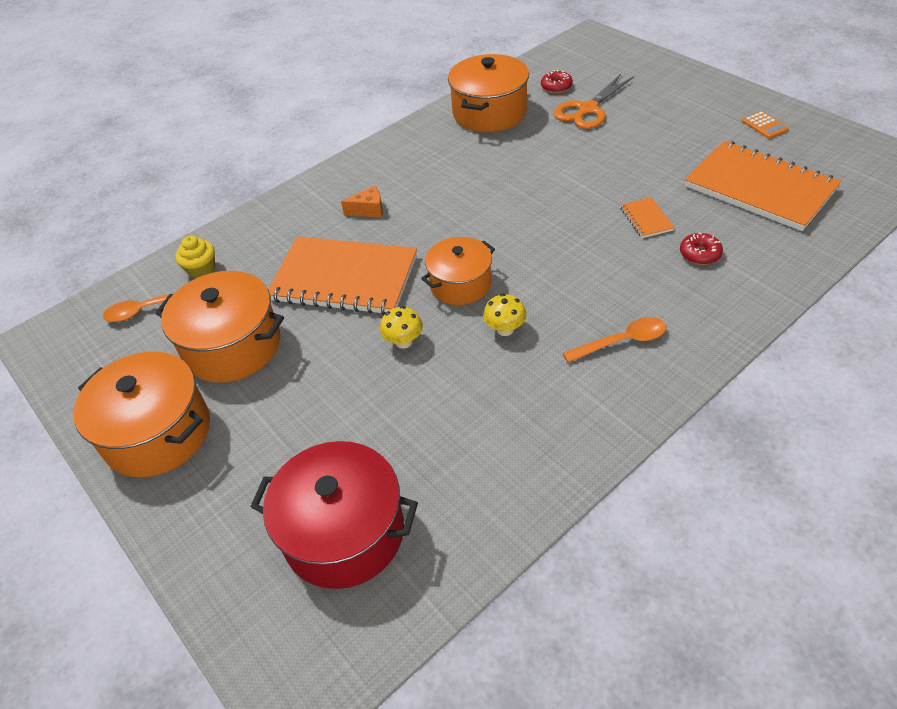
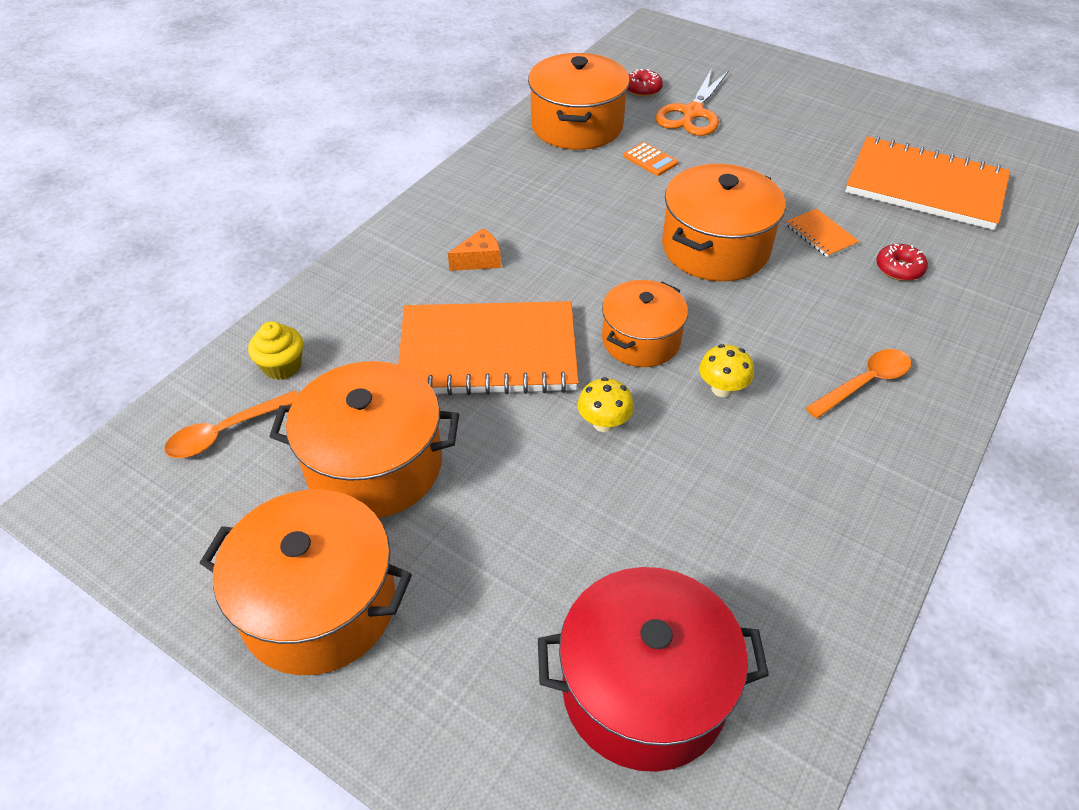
camera: 20 degrees left, 0 degrees up
(553, 220) = (715, 248): none -> orange pot
(764, 125) = (895, 116): orange calculator -> orange calculator (650, 160)

